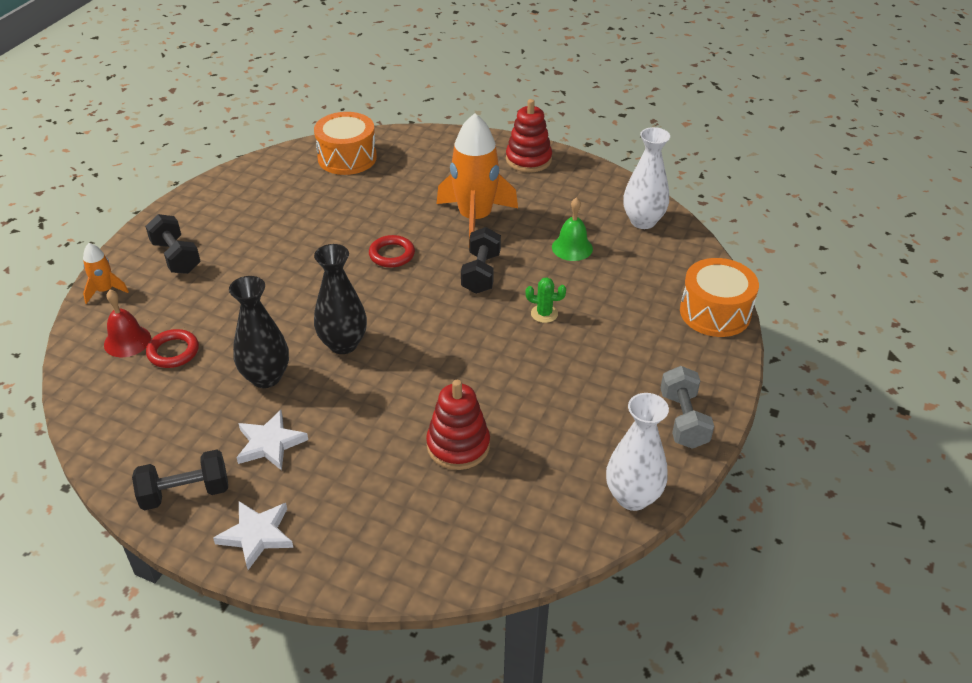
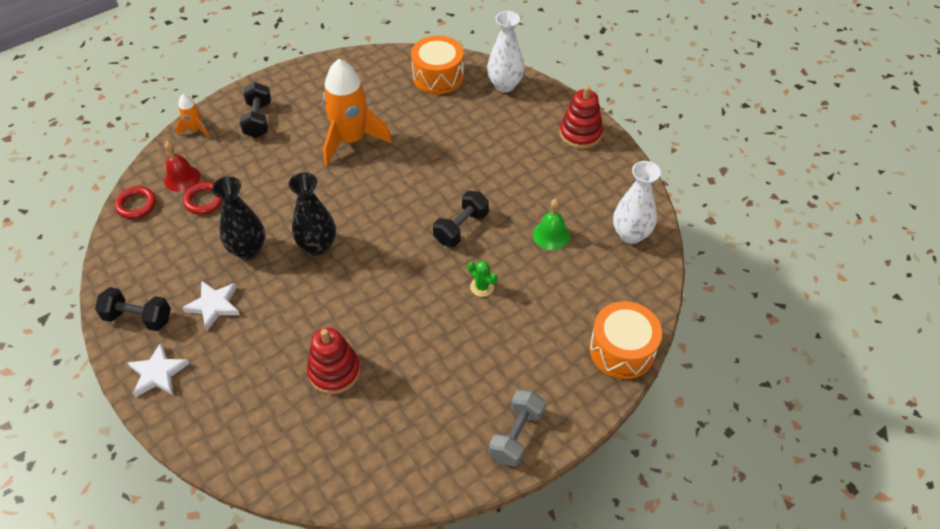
camera: 30 degrees right, 10 degrees up
(392, 254) = (407, 181): red ring -> red ring (136, 205)
(475, 219) = (494, 174): orange rocket -> orange rocket (351, 140)
(632, 497) = (425, 480): white vase -> white vase (504, 85)

